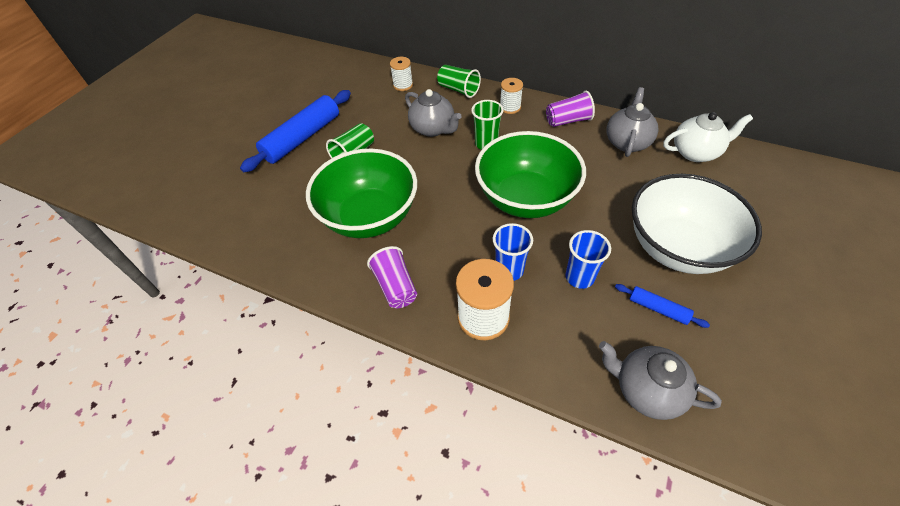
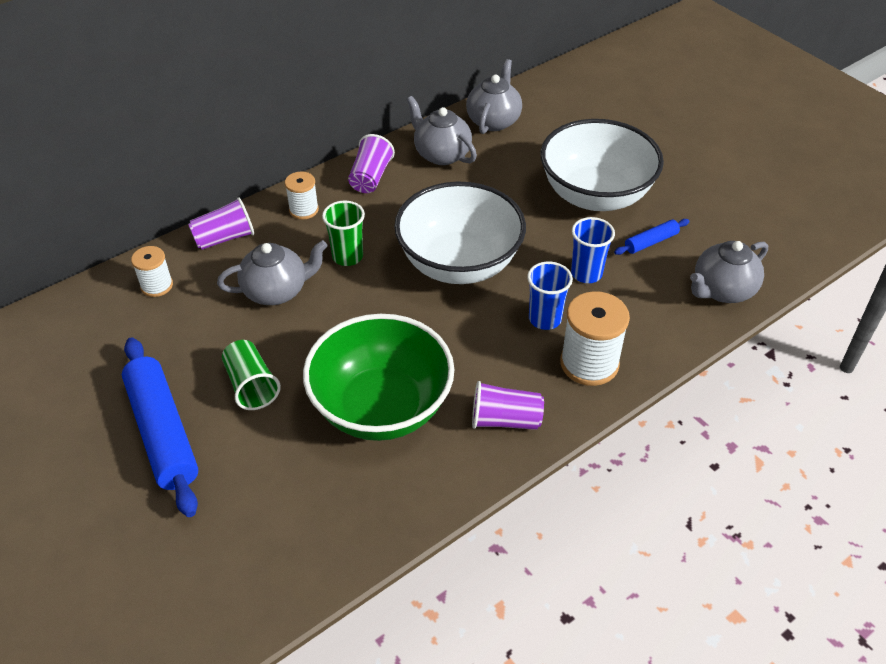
camera: 65 degrees left, 5 degrees down
(458, 90) = (224, 238): green cup -> purple cup
(525, 199) = (459, 264): green bowl -> white bowl
(696, 152) = (493, 120): white teapot -> grey teapot

